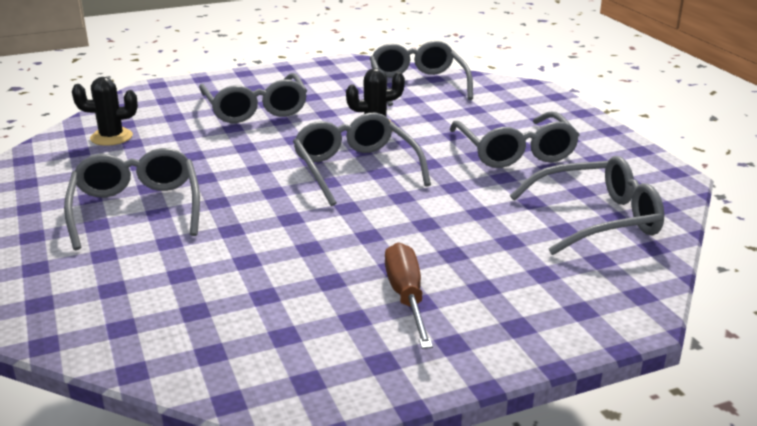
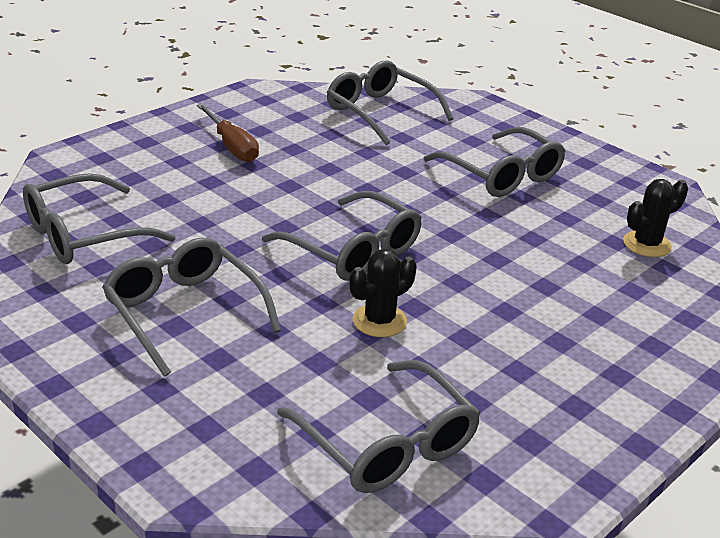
camera: 155 degrees right, 5 degrees up
(255, 109) = (559, 324): grey glasses -> grey glasses (380, 112)

